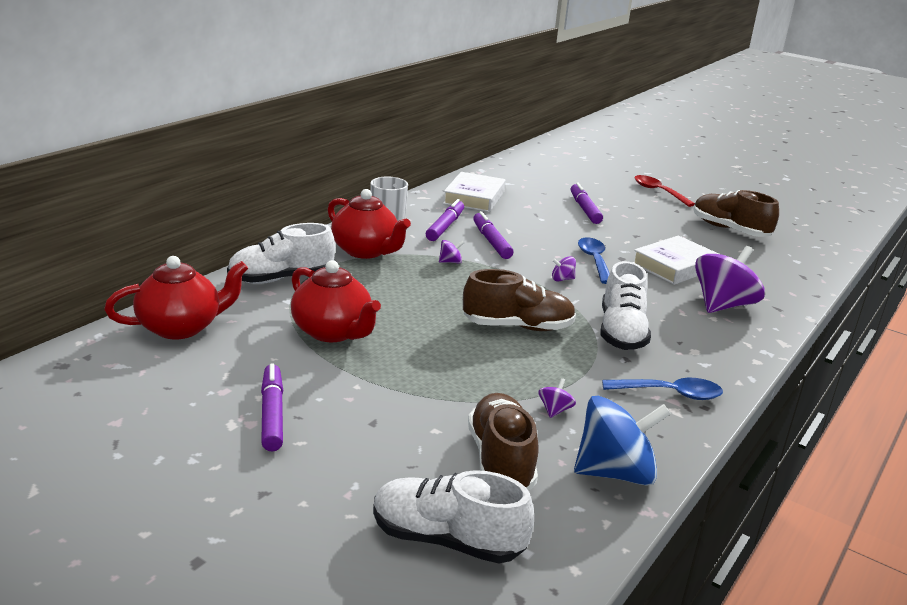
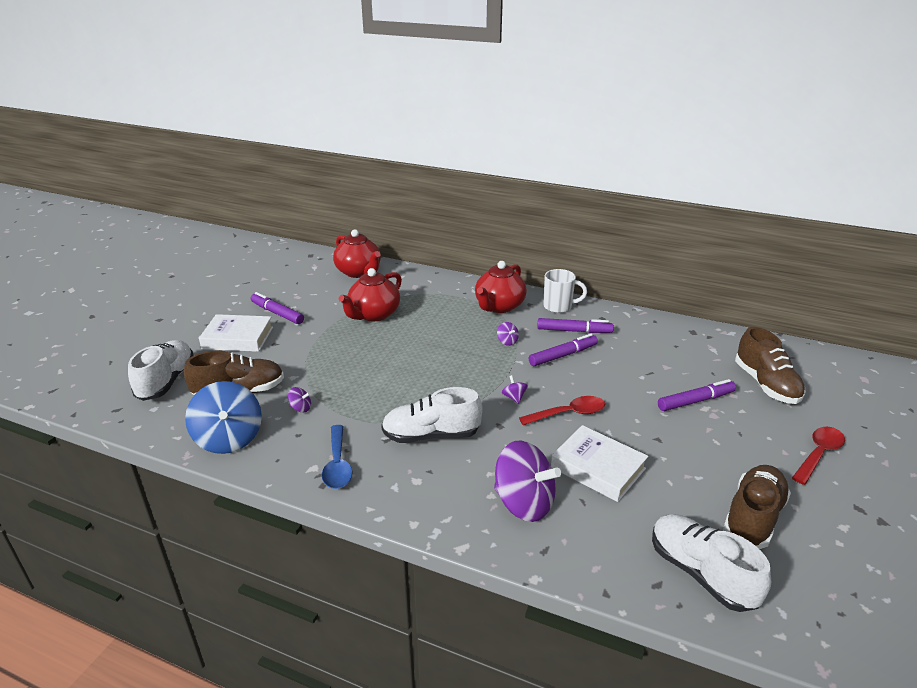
camera: 80 degrees right, 5 degrees up
(272, 414) = (277, 313): purple marker -> purple marker turned 120 degrees counterclockwise
(281, 279) = (435, 286): white shoe -> white shoe (701, 573)
(474, 197) = (653, 337): white book -> white book (238, 338)
(517, 326) = (415, 382): brown shoe -> brown shoe (766, 384)
(594, 260) = (569, 413): blue spoon -> red spoon

